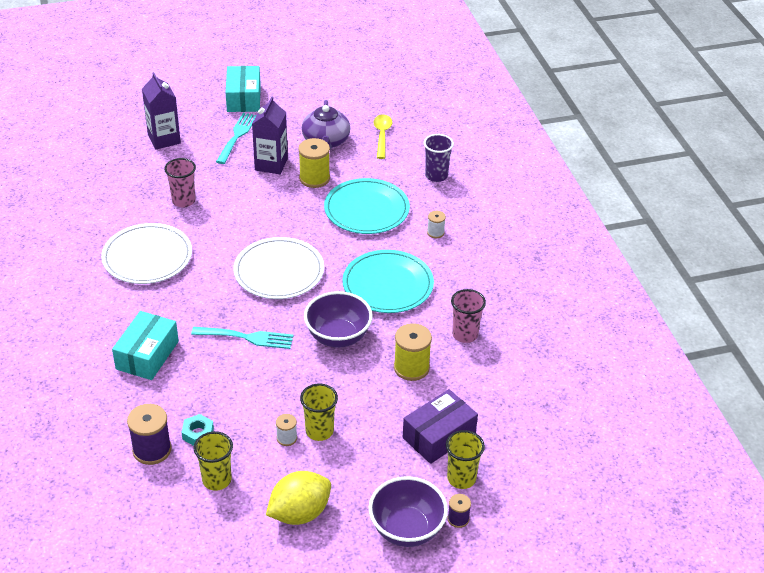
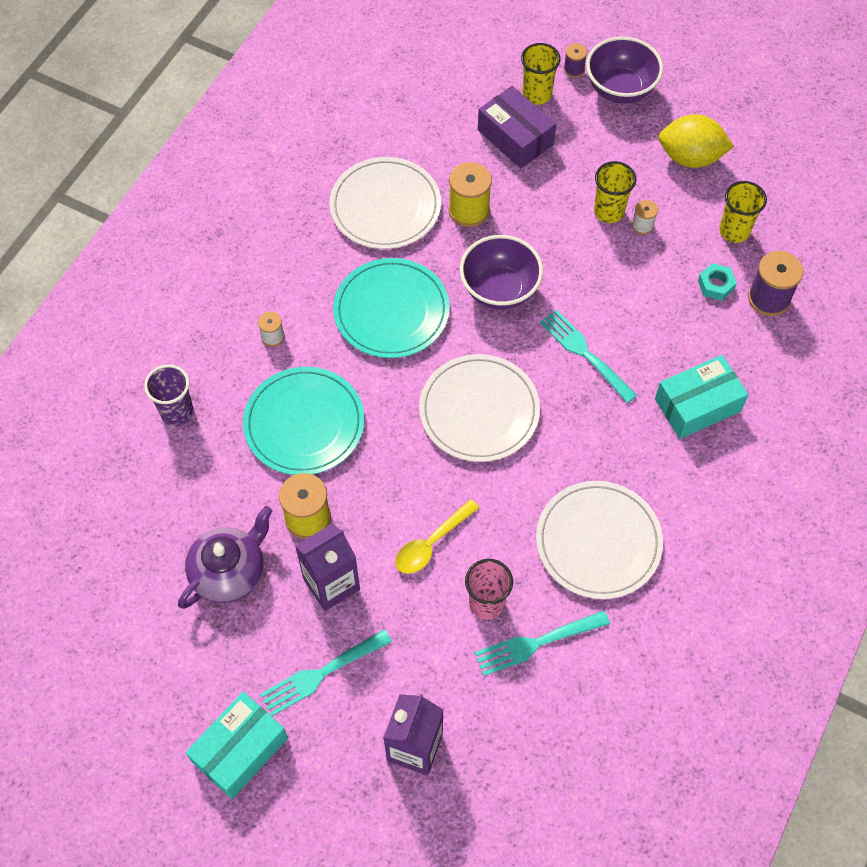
camera: 135 degrees left, 20 degrees up
(141, 202) = (537, 643): none -> turquoise fork
(382, 135) = (157, 526): yellow spoon -> yellow spoon (431, 543)
(439, 436) = (515, 137): purple box -> purple box turned 45 degrees clockwise
(465, 334) = (385, 206): pink cup -> white plate

